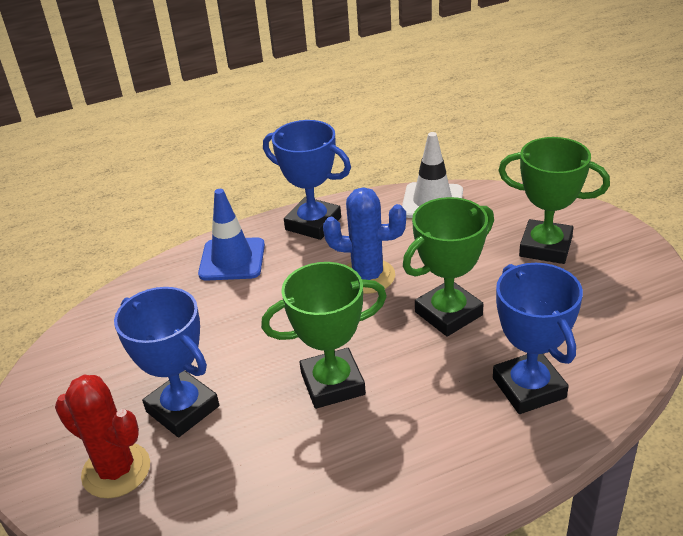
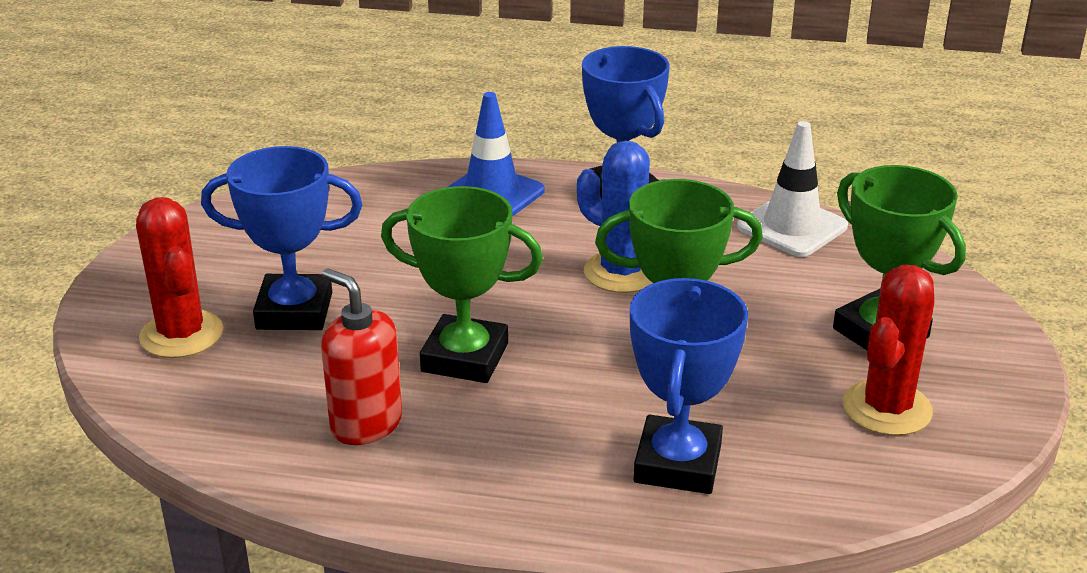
camera: 30 degrees right, 5 degrees down
(182, 409) = (294, 311): blue trophy -> blue trophy turned 75 degrees counterclockwise
(318, 467) = (366, 424): none -> red soap dispenser
(596, 292) = (886, 408): none -> red cactus

